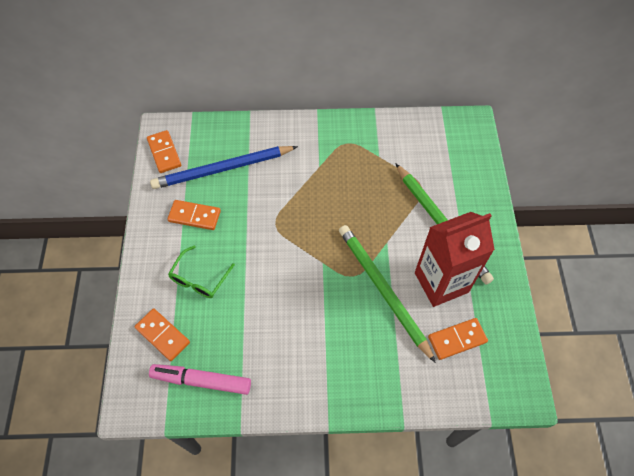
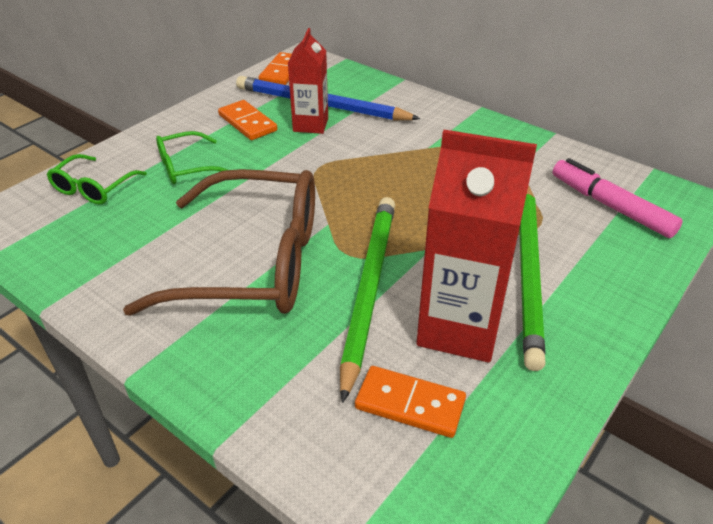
camera: 40 degrees right, 20 degrees down
(163, 335) = (94, 188): orange domino -> green glasses
(201, 381) = (71, 243): pink marker -> pink marker (610, 206)
(235, 191) = (310, 125): none -> red carton
(313, 317) = (253, 262): none -> brown glasses

